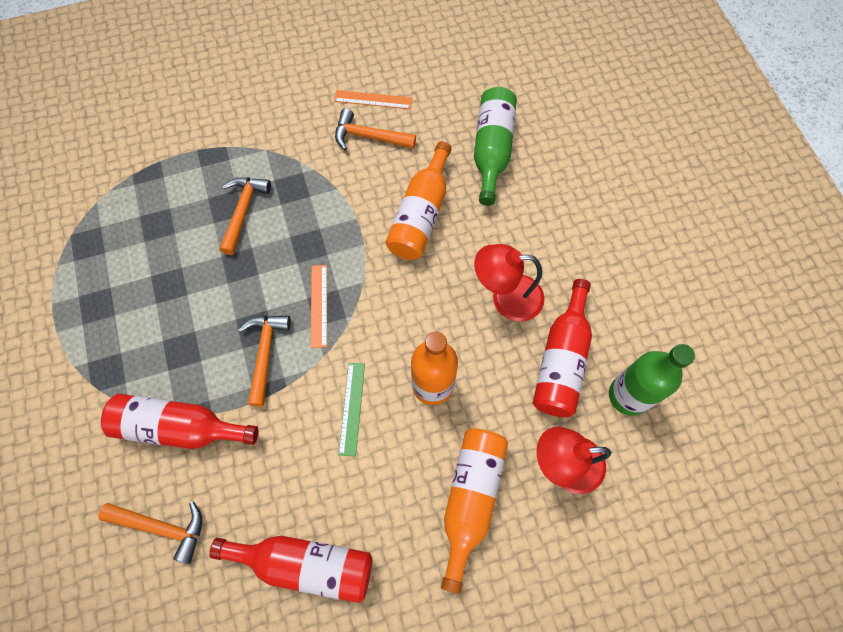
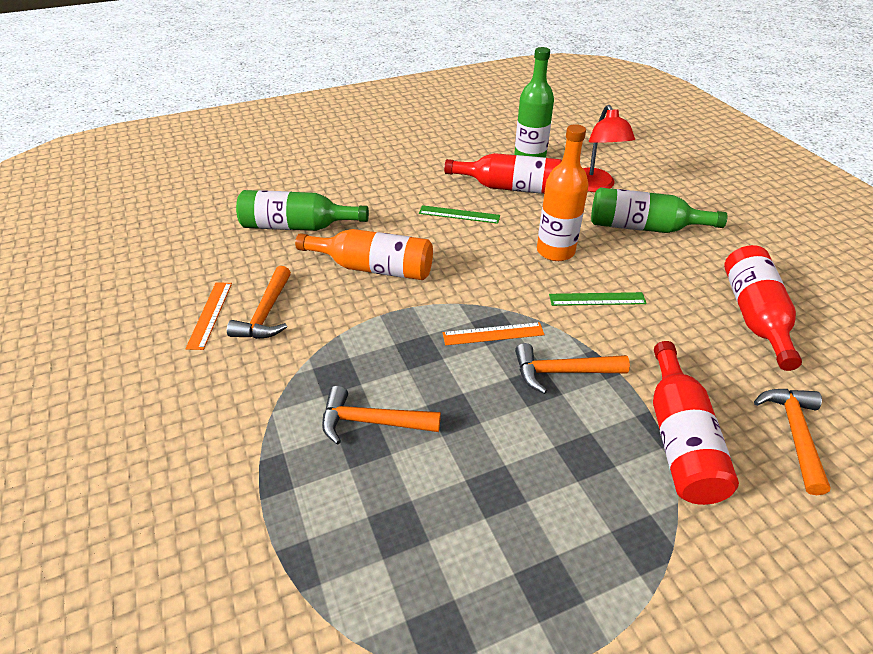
camera: 95 degrees left, 25 degrees down
(470, 498) = (643, 227): orange bottle -> green bottle
(506, 297) = (459, 214): red lamp -> green ruler

